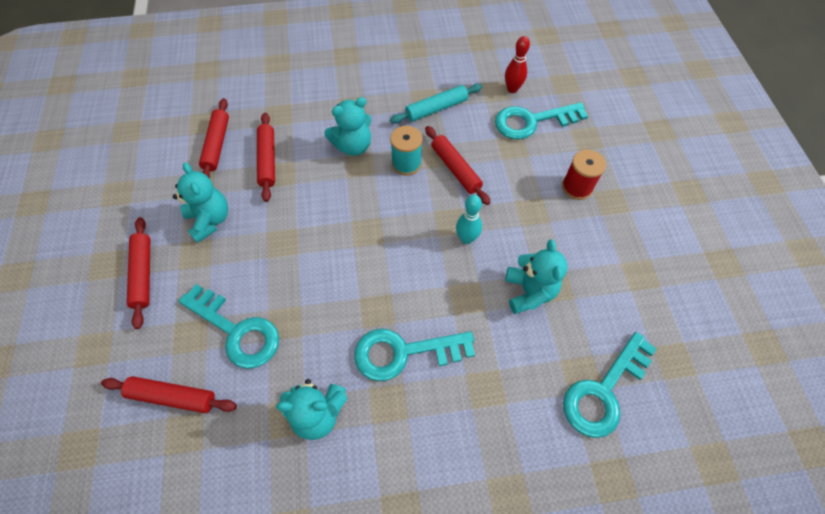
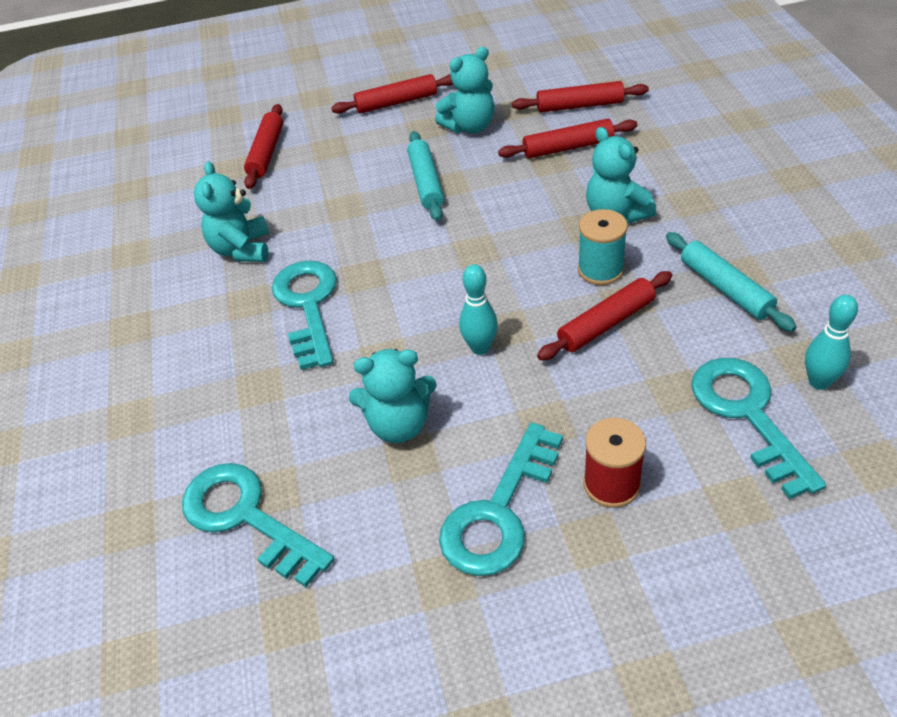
camera: 90 degrees right, 15 degrees down
(237, 331) = (334, 176): turquoise key -> turquoise key (498, 512)
(275, 258) = (426, 182): none -> turquoise rolling pin
(512, 89) = (819, 382): red bowling pin -> turquoise bowling pin

